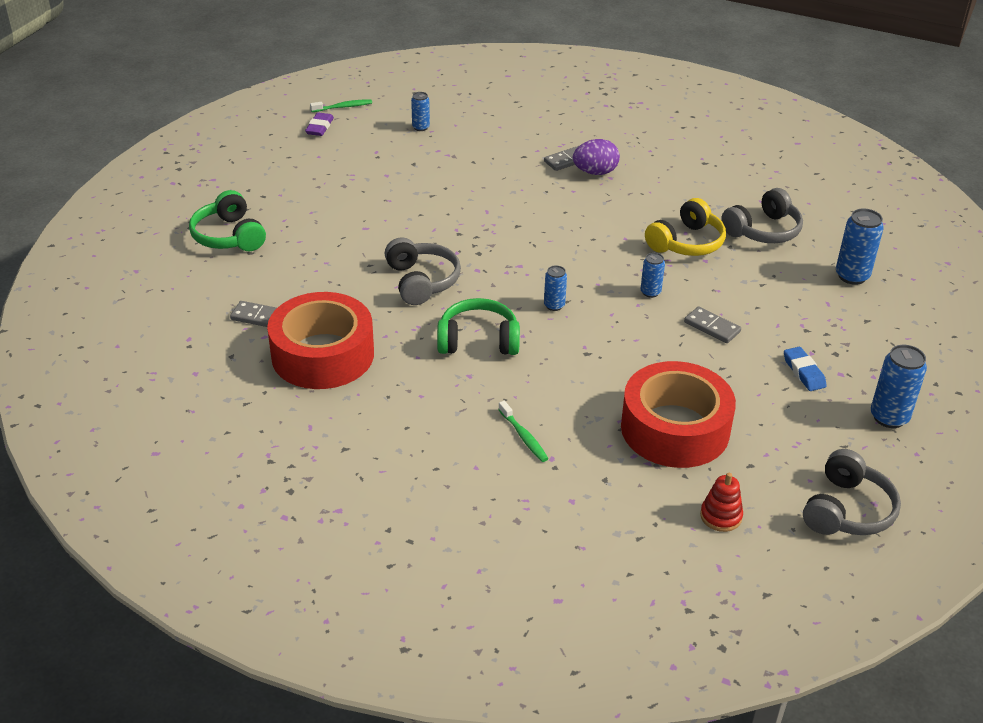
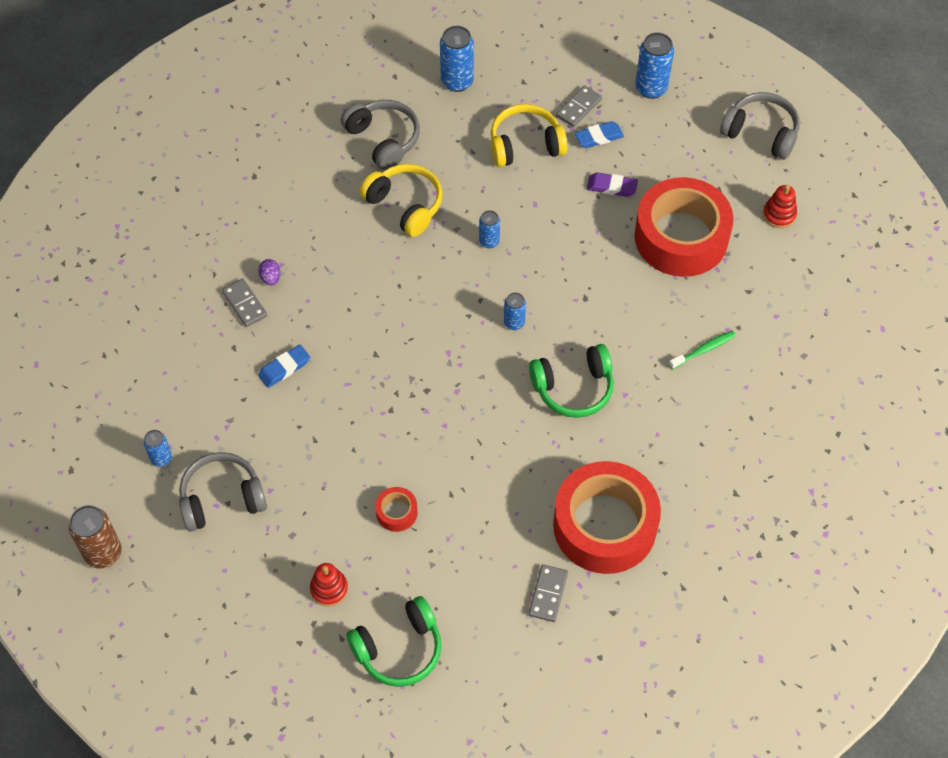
camera: 90 degrees left, 20 degrees up
(291, 203) = (329, 589): none -> red stacking toy
(319, 127) = (153, 576): purple eraser -> purple eraser (611, 187)
(343, 107) = (103, 553): green toothbrush -> brown can
(356, 236) = (396, 512): none -> red tape
(421, 281) = (479, 442): grey headphones -> grey headphones (222, 499)
(478, 341) = (573, 388): green headphones -> green headphones turned 105 degrees counterclockwise
(503, 180) = (284, 368): none -> blue eraser
(595, 172) = (270, 278): purple egg -> purple egg, size x0.55
(712, 327) = (540, 197): grey domino -> grey domino (578, 108)
(779, 319) = (525, 145): none -> yellow headphones

